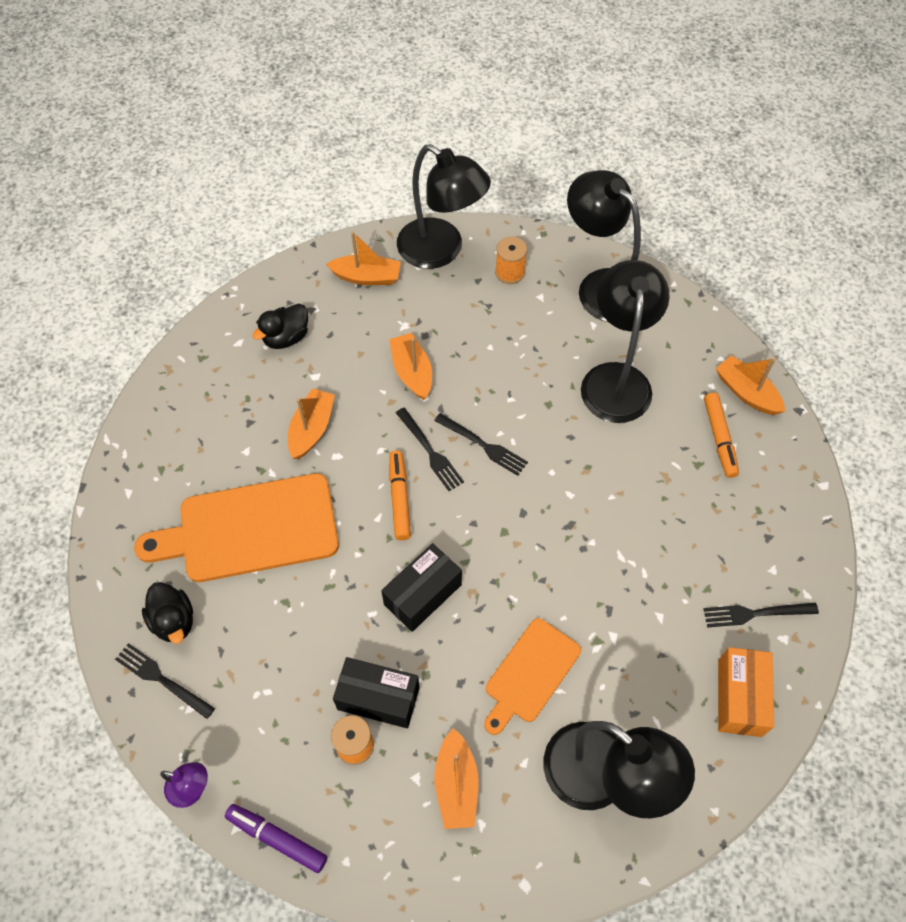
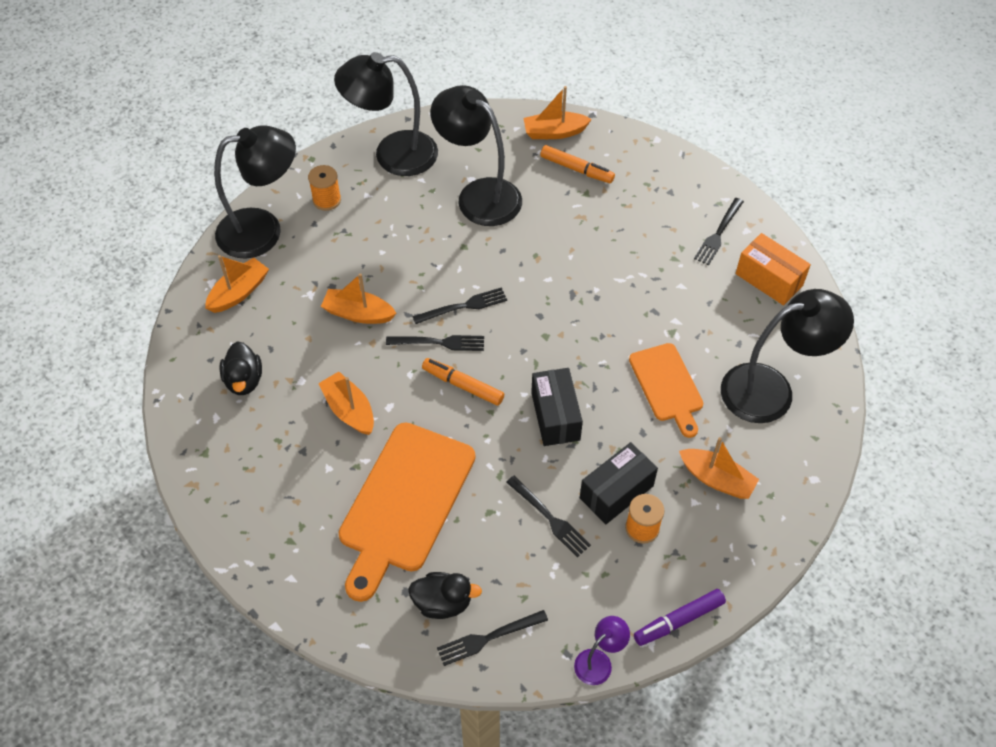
camera: 55 degrees left, 5 degrees down
(312, 657) = (550, 518): none -> black fork

